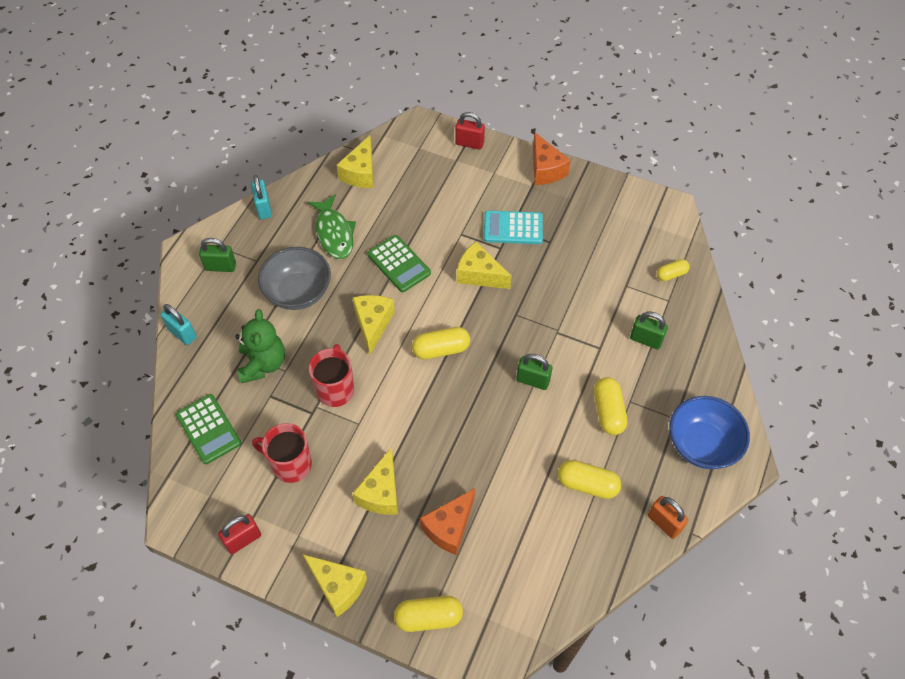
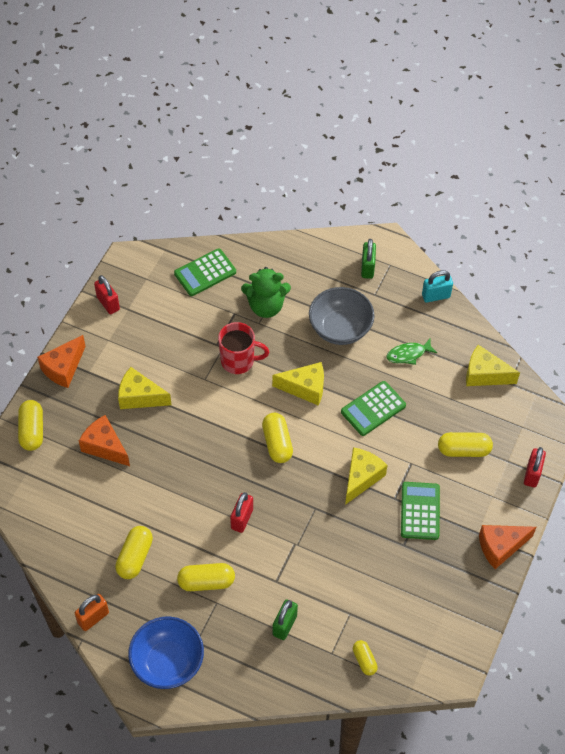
camera: 90 degrees right, 0 degrees up
(182, 333) = (297, 246): turquoise padlock -> none
(290, 464) = (169, 331): red mug -> none
(334, 233) = (408, 354): green fish -> green fish, size x0.66
(338, 587) = (63, 368): yellow cheese -> orange cheese
(445, 192) = (463, 450): none -> yellow capsule
(513, 228) = (420, 511): turquoise calculator -> green calculator
(533, 380) = (242, 519): green padlock -> red padlock

